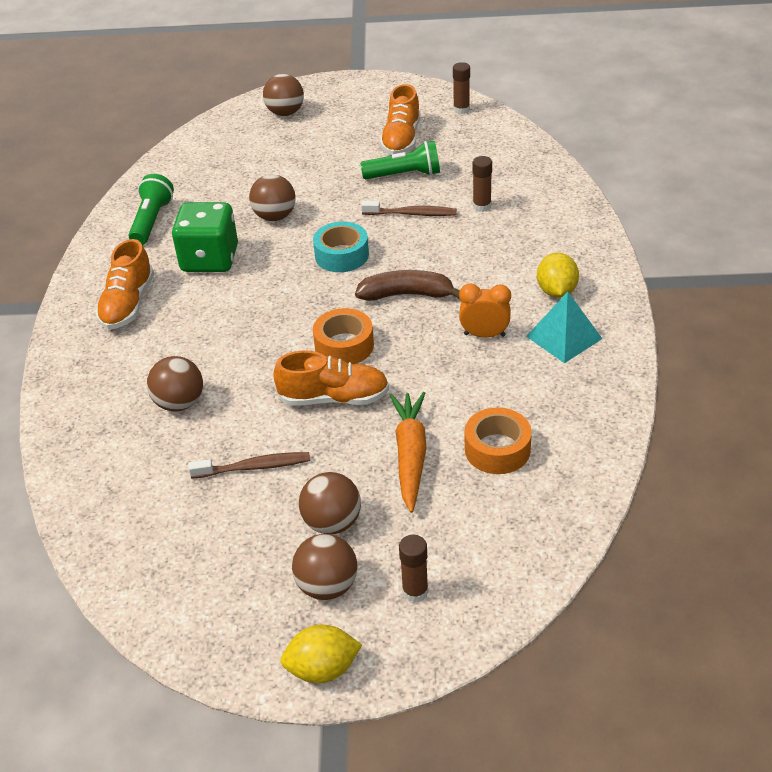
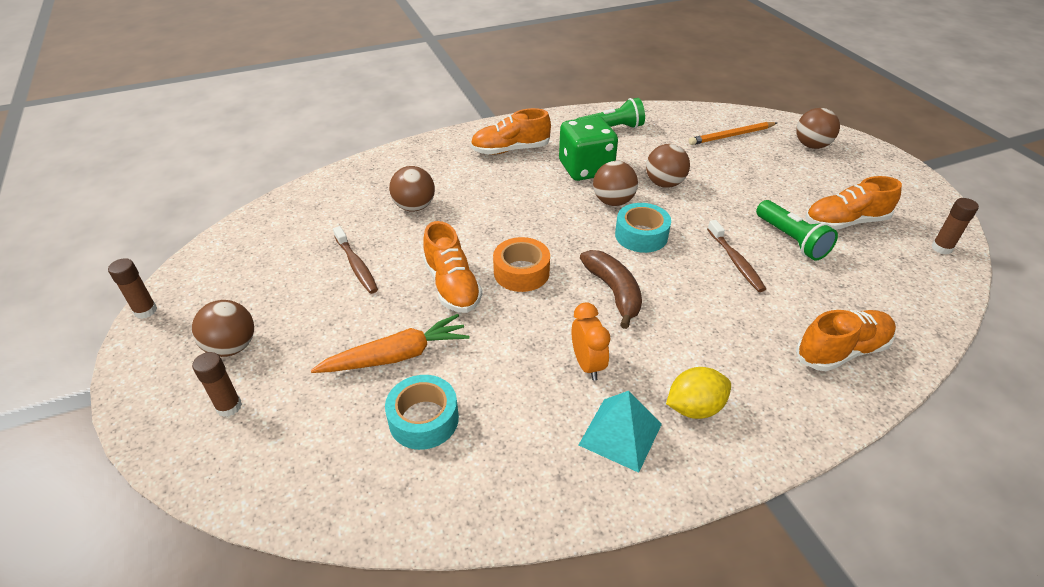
camera: 65 degrees right, 0 degrees up
(231, 150) = (731, 135): none -> orange pencil
(322, 669) = (143, 370): yellow lemon -> none
(332, 522) = (303, 329): brown ball -> brown ball (613, 201)
(482, 206) = (791, 308): brown glue stick -> brown glue stick (145, 311)
(497, 449) = (424, 419): orange tape -> turquoise tape
(538, 201) = (841, 351): none -> orange shoe

